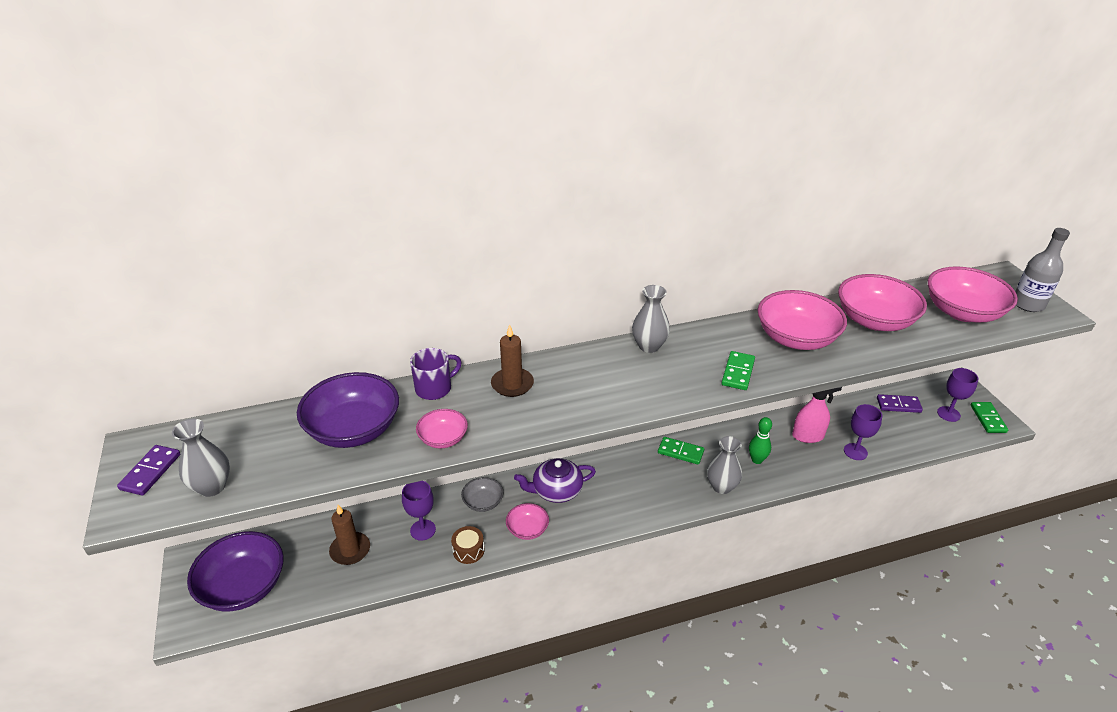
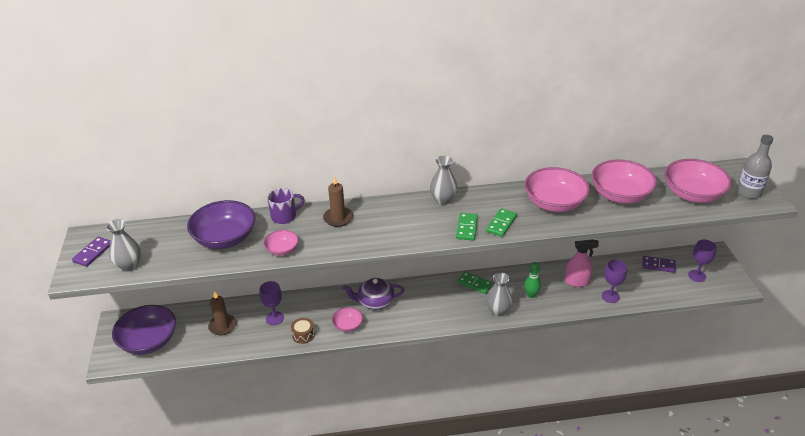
camera: 10 degrees right, 0 degrees up
(483, 502) = (321, 304): grey bowl -> none
(988, 419) = (728, 282): green domino -> green domino (466, 228)

